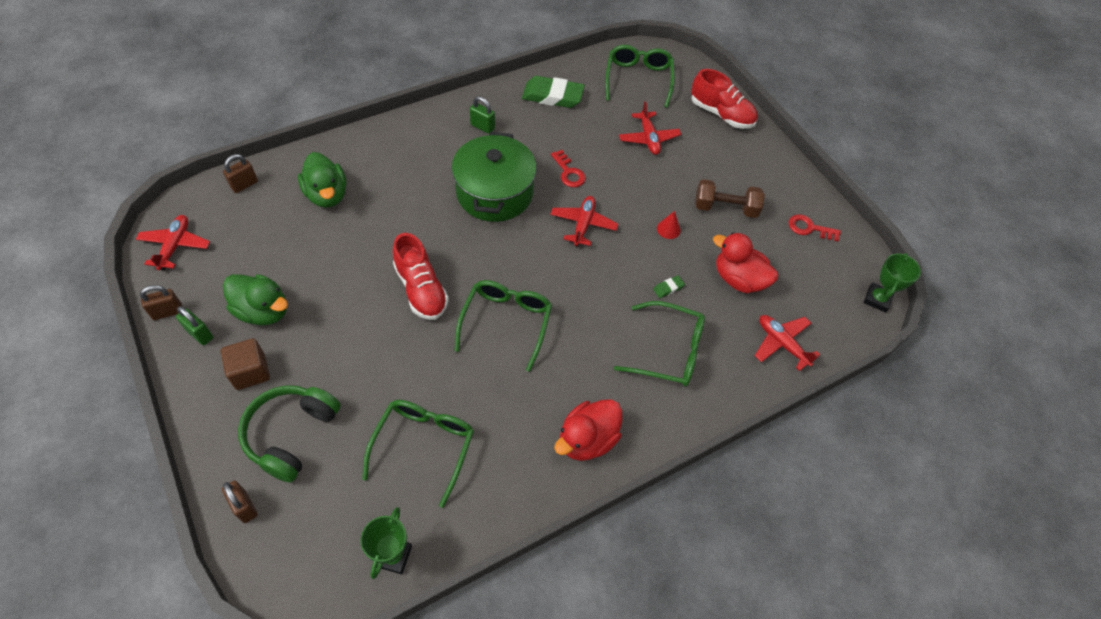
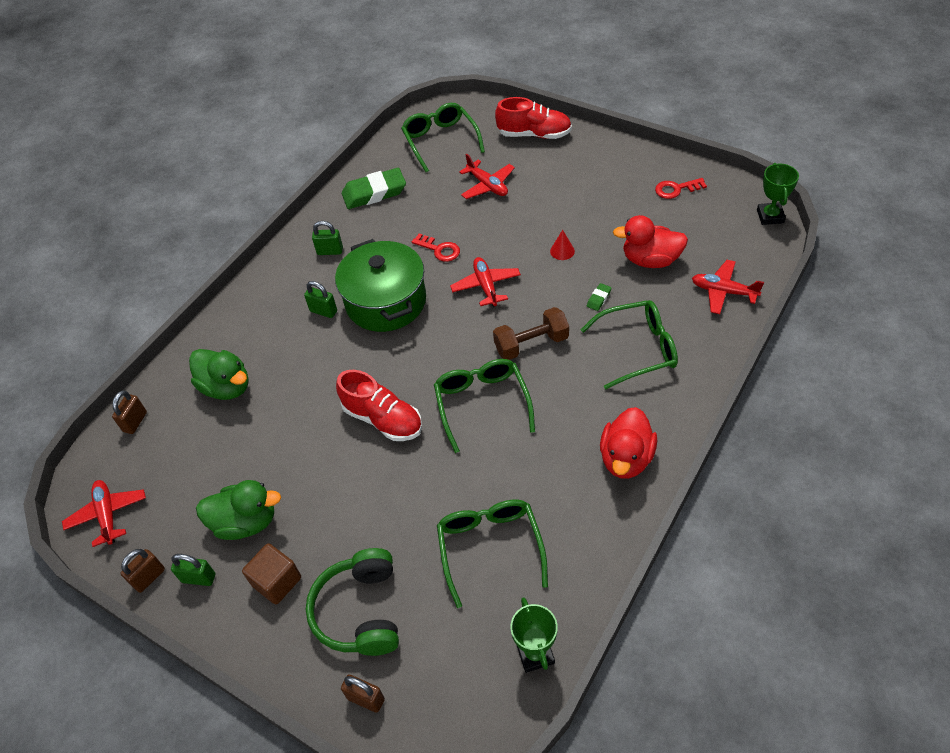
camera: 20 degrees left, 5 degrees down
(441, 174) = (323, 311): none -> green padlock
(725, 208) = (596, 209): brown dumbbell -> brown dumbbell (531, 344)

